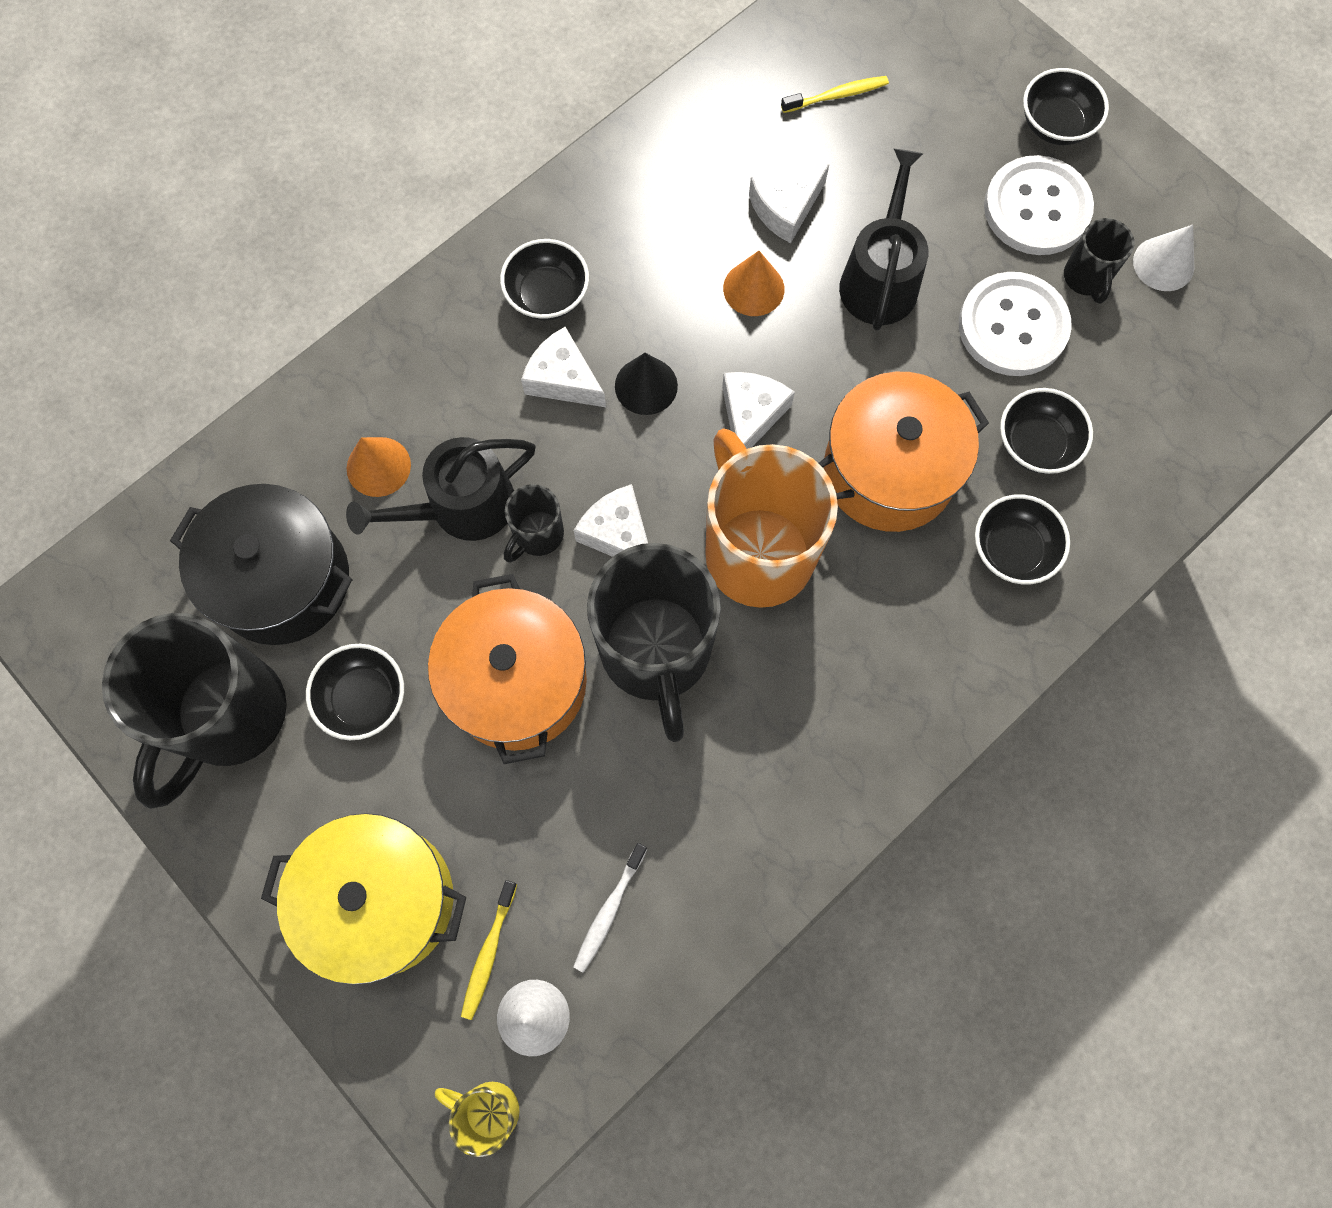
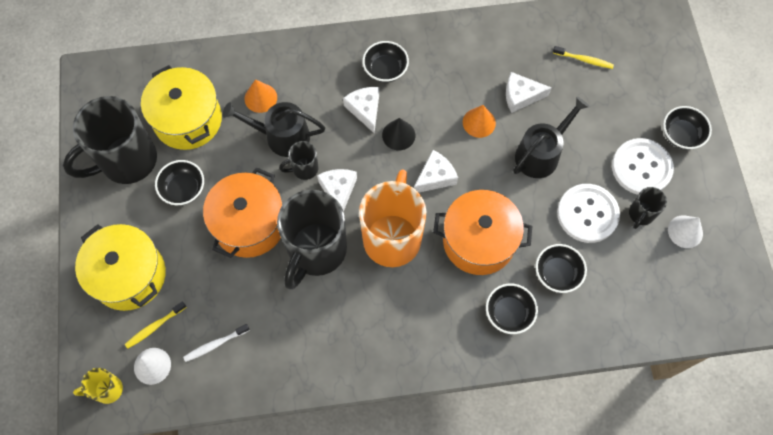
camera: 35 degrees right, 5 degrees down
(282, 580) = (188, 120): black pot -> yellow pot
(489, 1109) = (107, 390): yellow mug -> yellow mug turned 75 degrees counterclockwise

